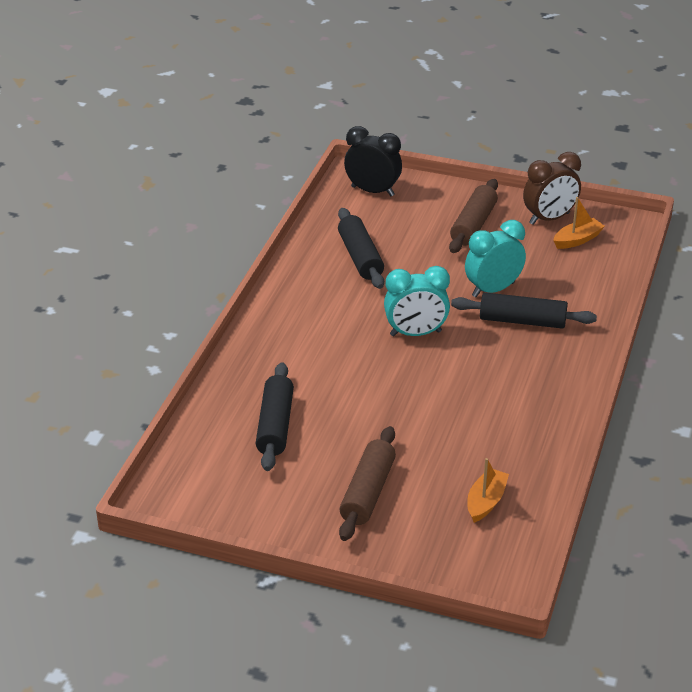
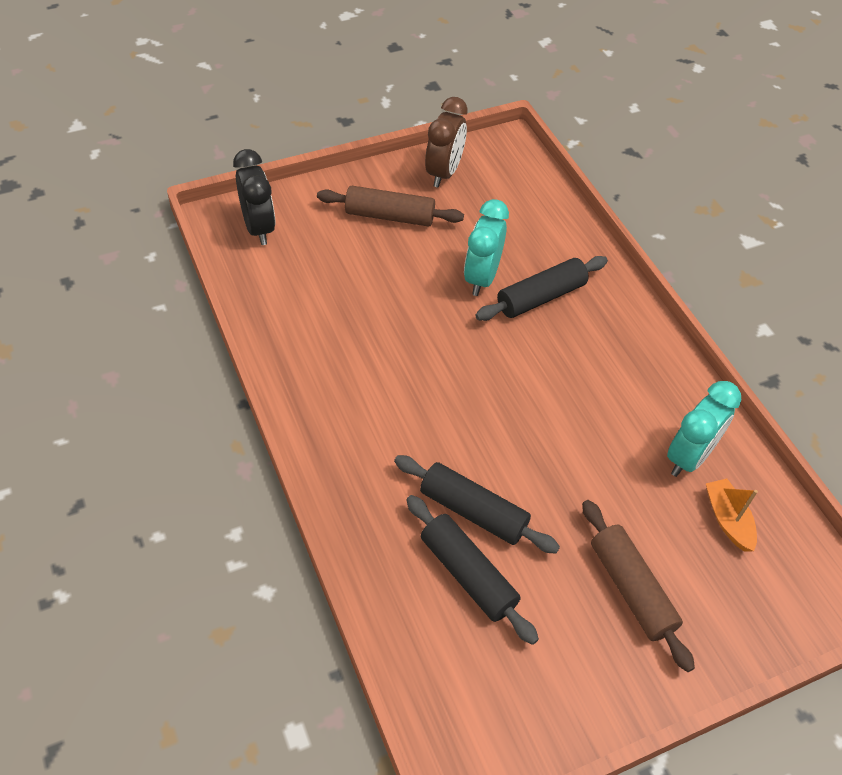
camera: 45 degrees left, 15 degrees up
(360, 257) = (329, 313): black rolling pin -> black rolling pin (473, 511)
(372, 191) = (259, 228): black clock -> black clock turned 90 degrees clockwise
(415, 333) = (471, 370): turquoise clock -> turquoise clock (689, 457)
(473, 225) = (390, 216): brown rolling pin -> brown rolling pin turned 60 degrees counterclockwise
(577, 240) = (489, 183): orange boat -> none

